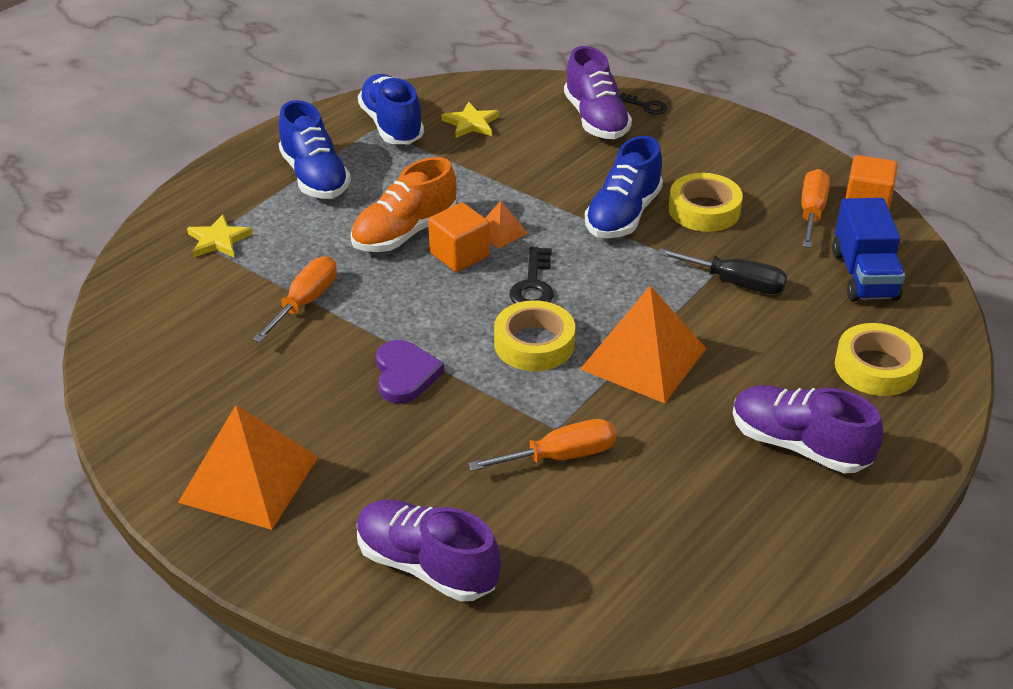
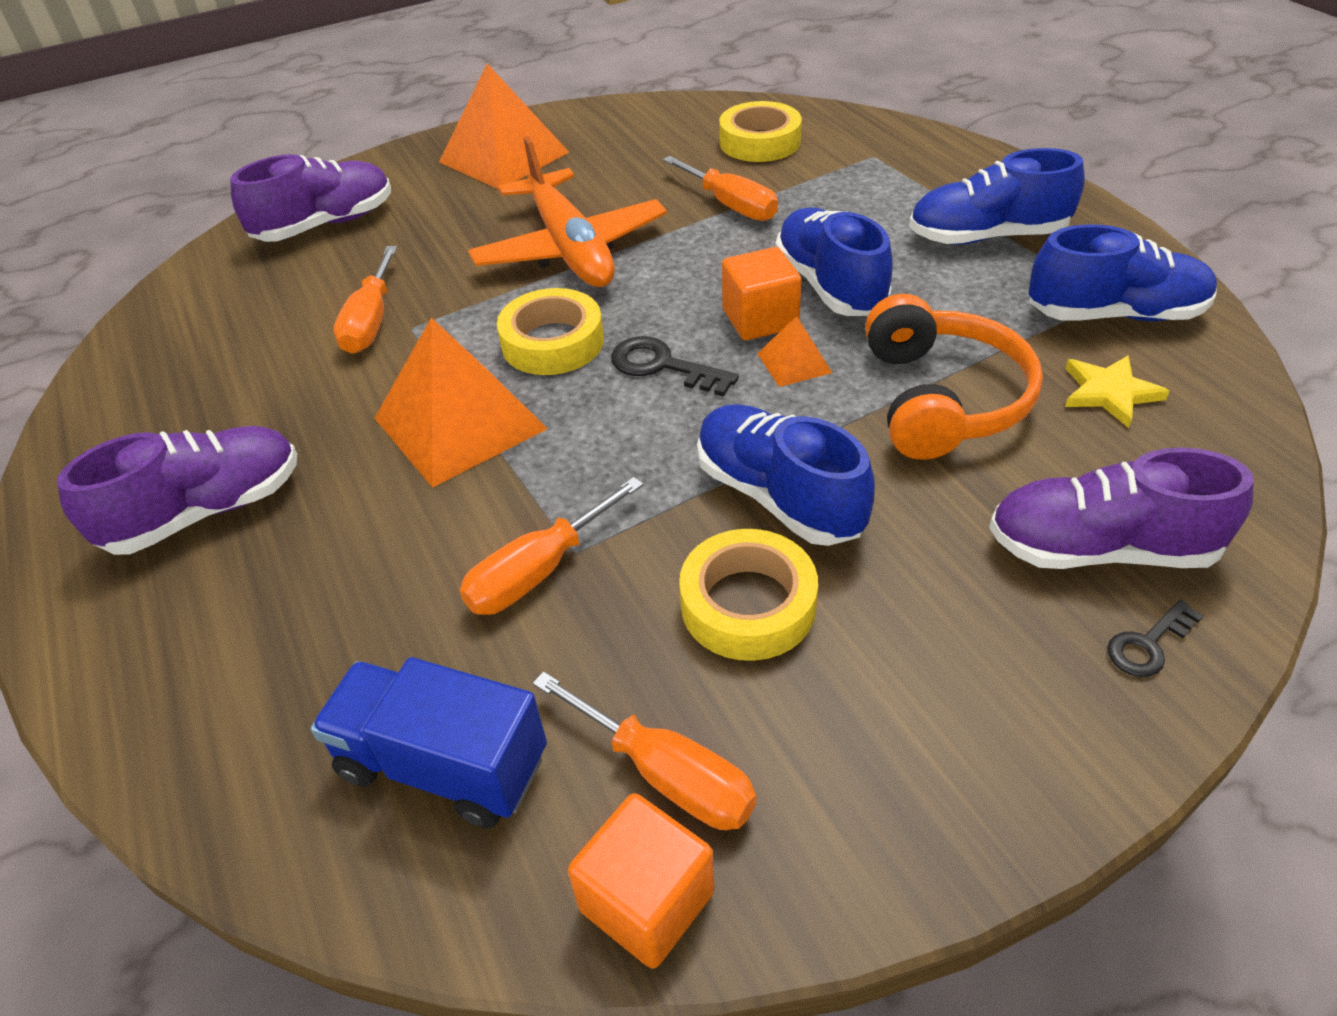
camera: 115 degrees right, 5 degrees up
(218, 240) = (874, 166): yellow star -> none
(405, 233) = (830, 285): orange shoe -> blue shoe
(405, 375) = (570, 249): purple heart -> orange plane
(507, 174) = (942, 399): none -> orange headphones
(736, 283) = (538, 572): black screwdriver -> orange screwdriver
(876, 367) = (245, 664): yellow tape -> yellow tape (760, 142)

